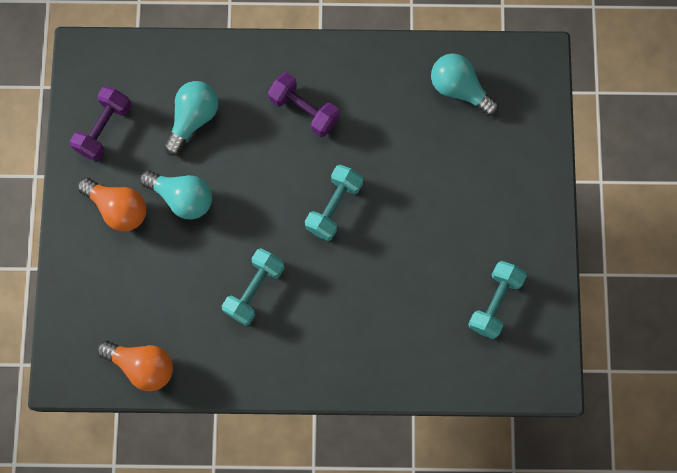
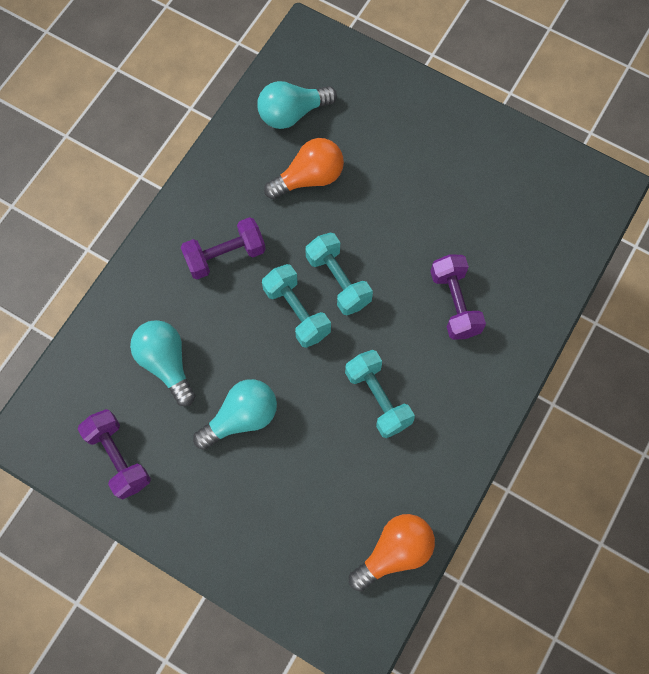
camera: 60 degrees left, 5 degrees down
(118, 208) = (213, 488): orange light bulb -> orange light bulb (309, 178)
(368, 307) = (454, 303): none -> purple dumbbell
(494, 302) = (511, 193): turquoise dumbbell -> turquoise dumbbell (297, 312)

